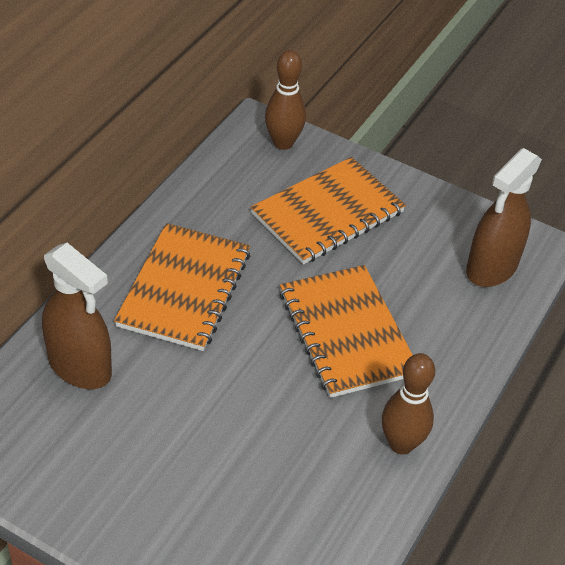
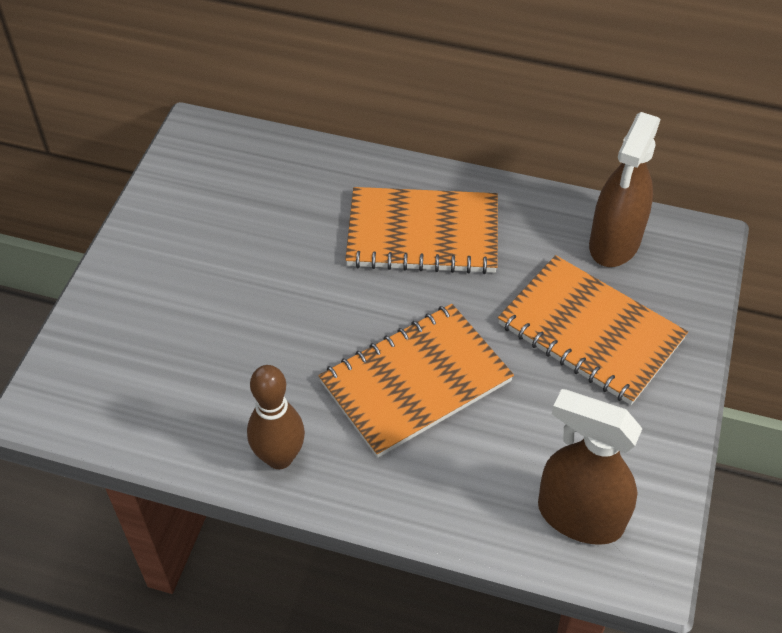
camera: 80 degrees right, 5 degrees up
(80, 367) = (299, 183): brown spray bottle -> brown spray bottle (614, 243)
(283, 143) = (684, 268): brown bowling pin -> none

